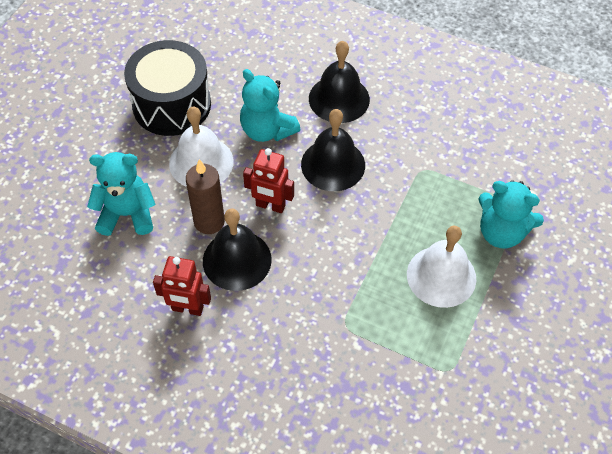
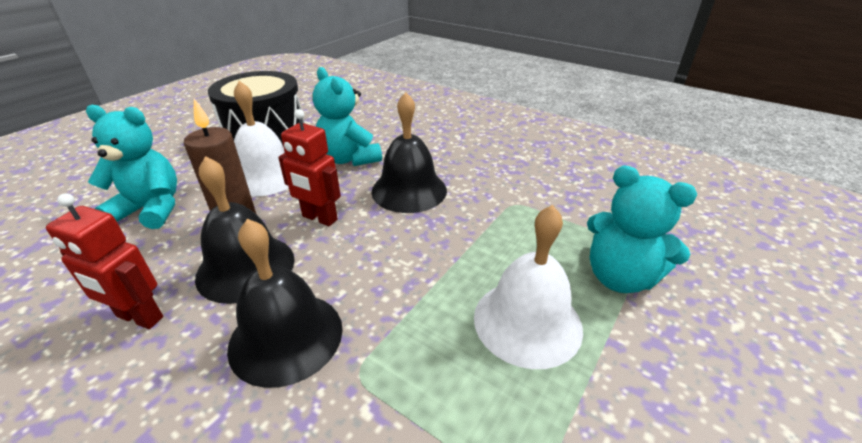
camera: 10 degrees right, 20 degrees down
(339, 99) = (433, 144): black bell -> black bell (286, 337)

